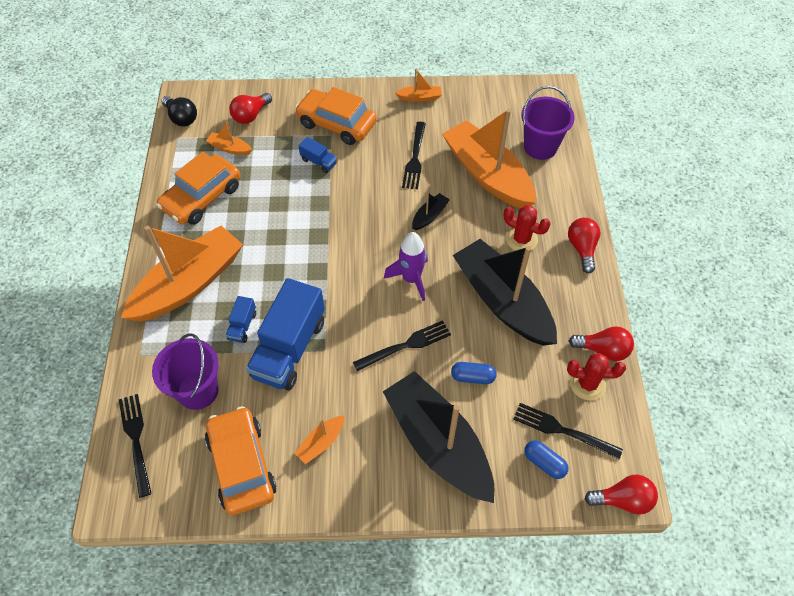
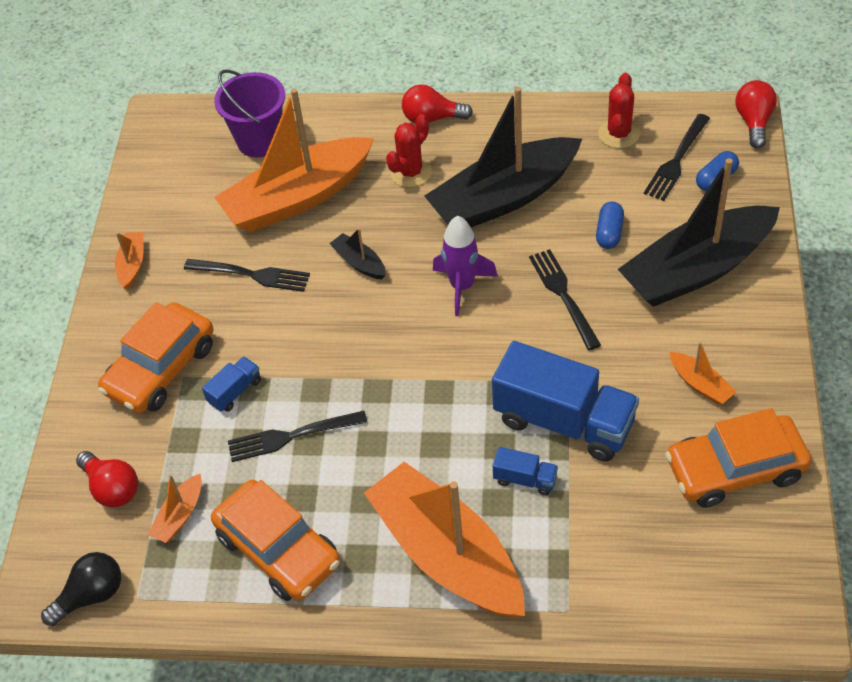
camera: 80 degrees left, 5 degrees down
(136, 440) = (705, 600): black fork -> black fork (292, 436)
(198, 390) = (628, 528): purple bucket -> none
(603, 350) = (575, 116): red light bulb -> none

